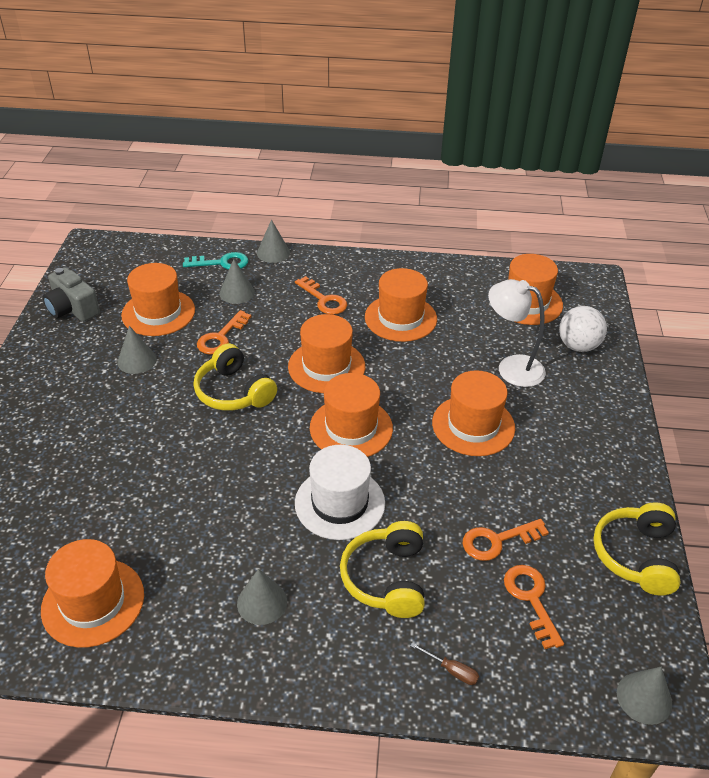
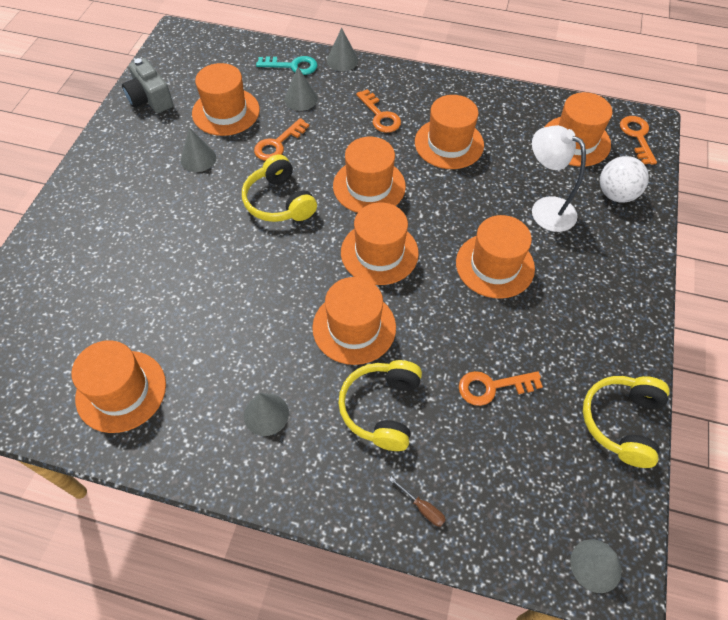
camera: 10 degrees right, 15 degrees up
(340, 503) = (354, 327): white hat -> orange hat
(531, 599) = (511, 450): orange key -> orange key (637, 136)

